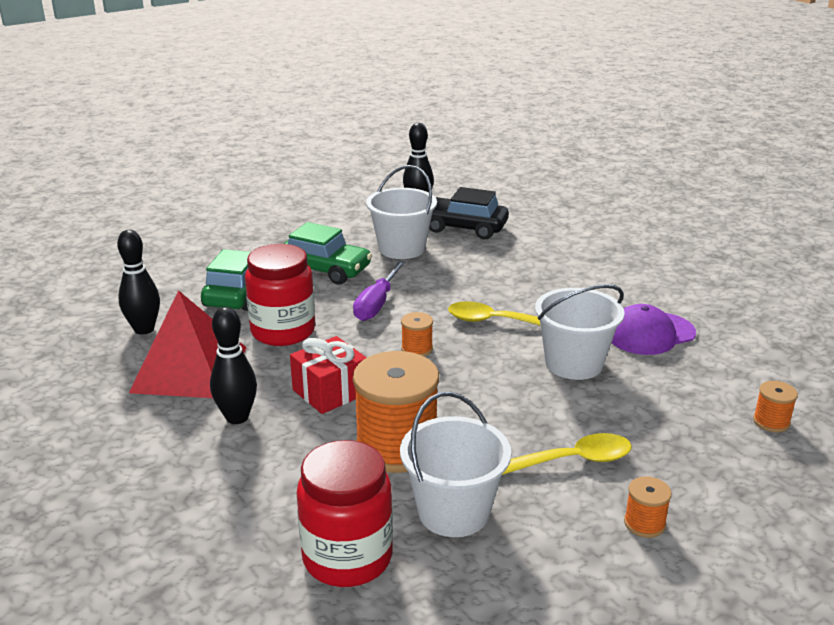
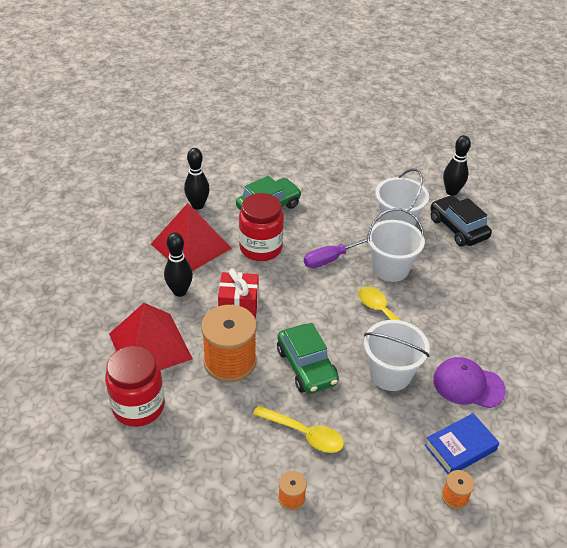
camera: 40 degrees right, 15 degrees up
(273, 489) = (150, 346): none -> red pyramid
(325, 270) = (332, 215): green car -> green car (306, 366)
(417, 349) = (315, 305): orange spool -> none
(453, 512) = (210, 418): white bucket -> white bucket (390, 268)
(717, 383) = (460, 448): none -> blue book

